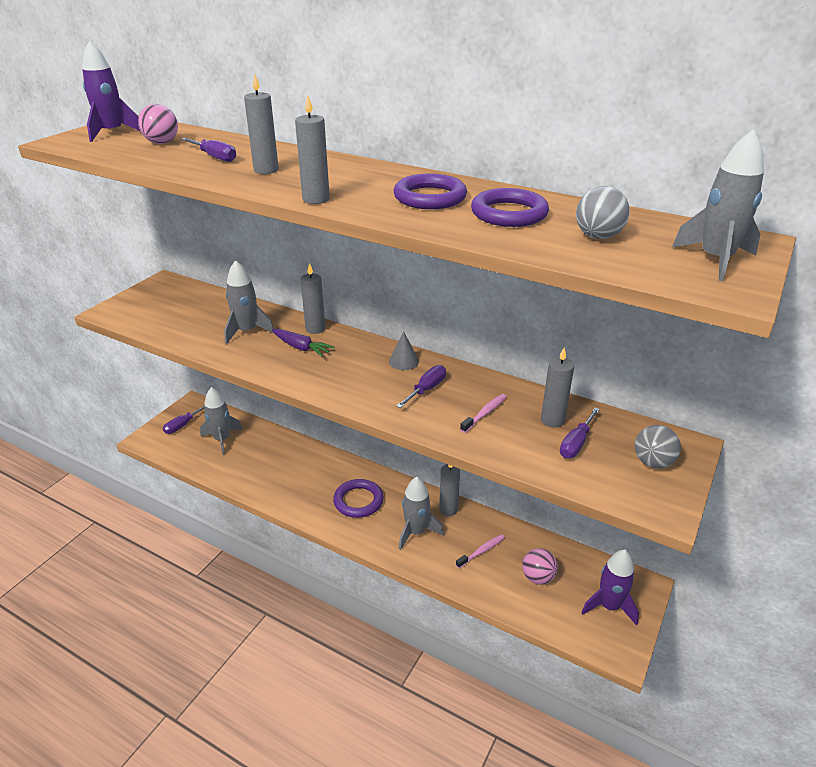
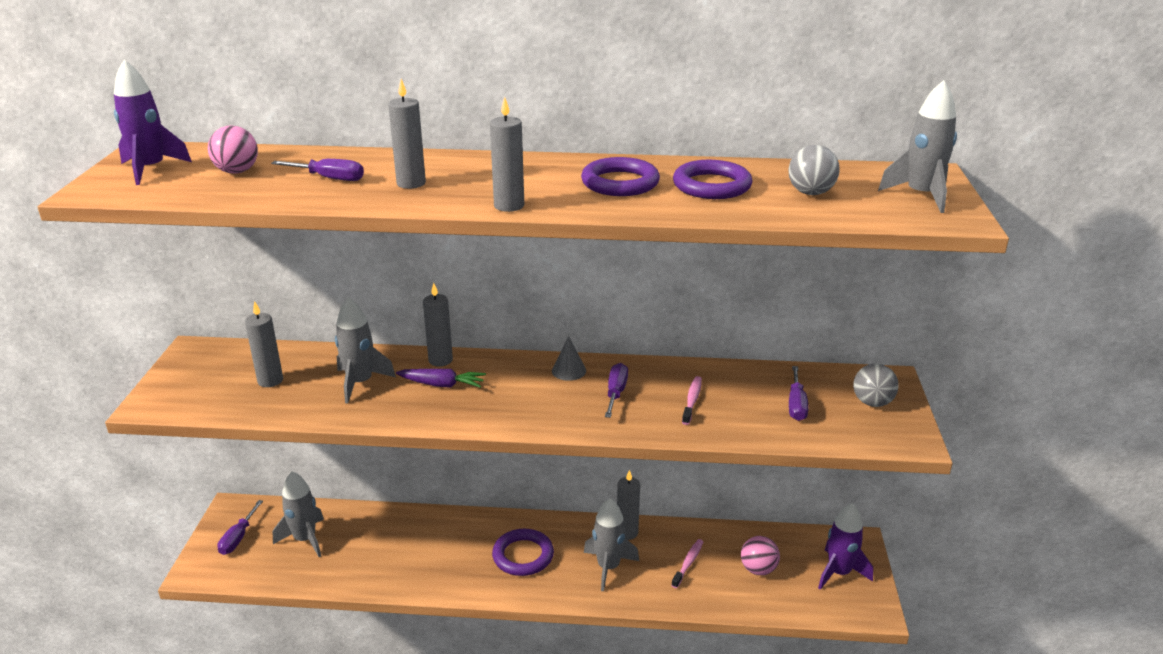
camera: 25 degrees left, 5 degrees down
(552, 420) = (759, 389): grey candle -> grey candle (270, 380)

